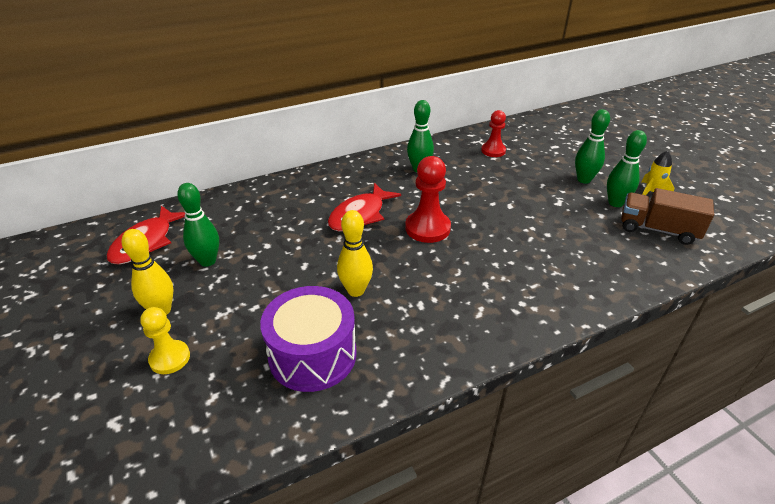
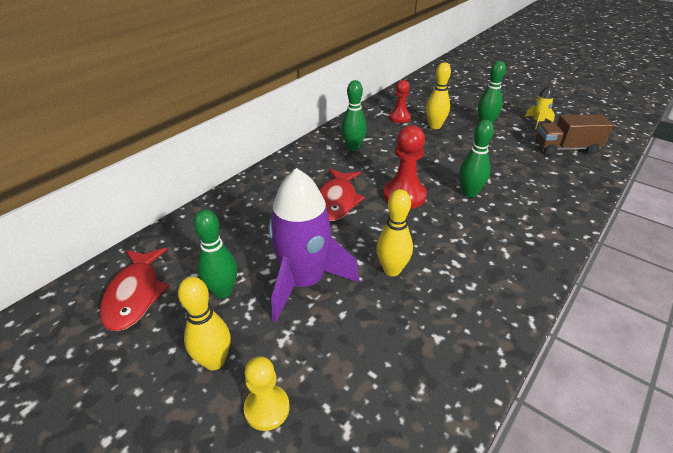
camera: 25 degrees left, 0 degrees up
(274, 275) = (305, 282): none -> purple rocket
(312, 355) = (406, 344): purple drum -> none
(523, 168) = (435, 126): none -> yellow bowling pin
(615, 203) = (522, 136): green bowling pin -> green bowling pin (469, 193)

